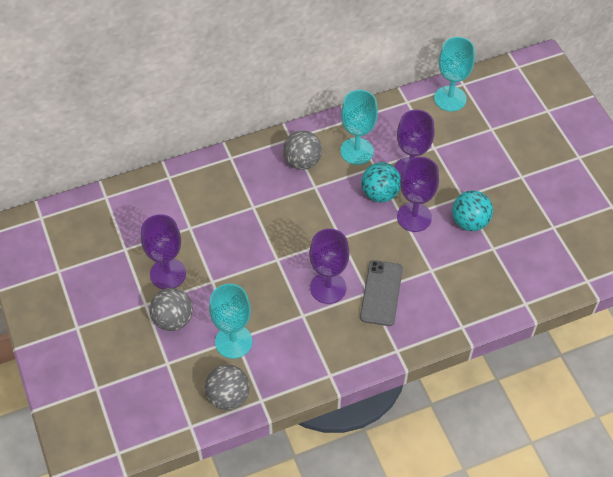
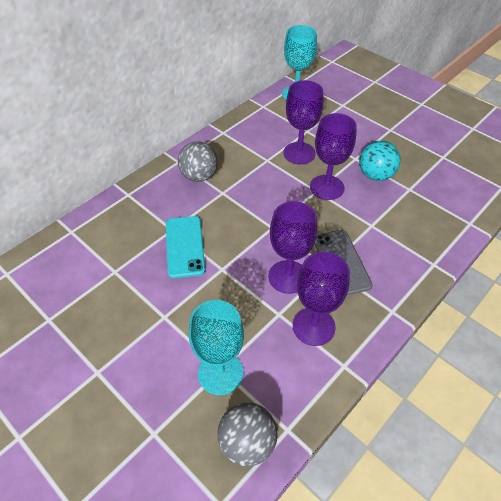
camera: 25 degrees left, 5 degrees down
(168, 274) = (110, 327): purple goblet -> purple goblet (313, 326)
(173, 319) = (138, 376): grey ball -> none
(256, 227) = (185, 246): none -> turquoise phone
(357, 151) = (243, 153): turquoise goblet -> none
(380, 193) = (284, 179): turquoise ball -> none

